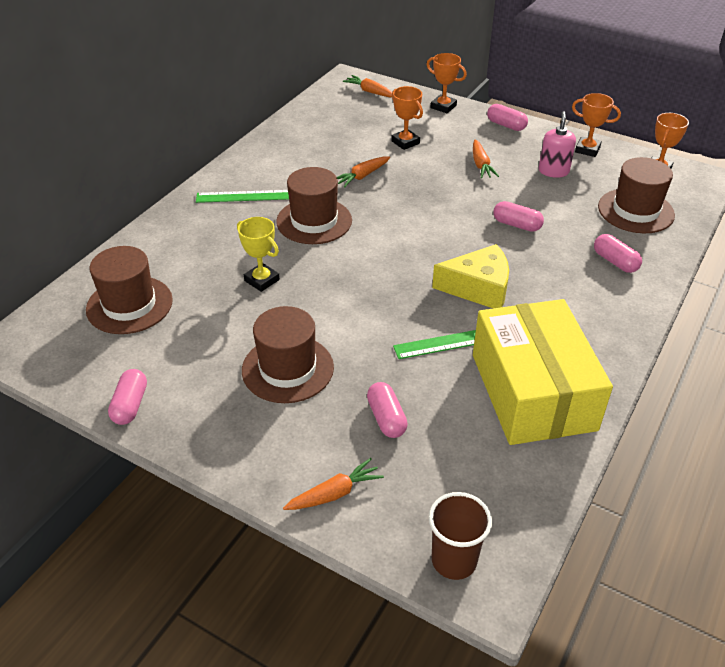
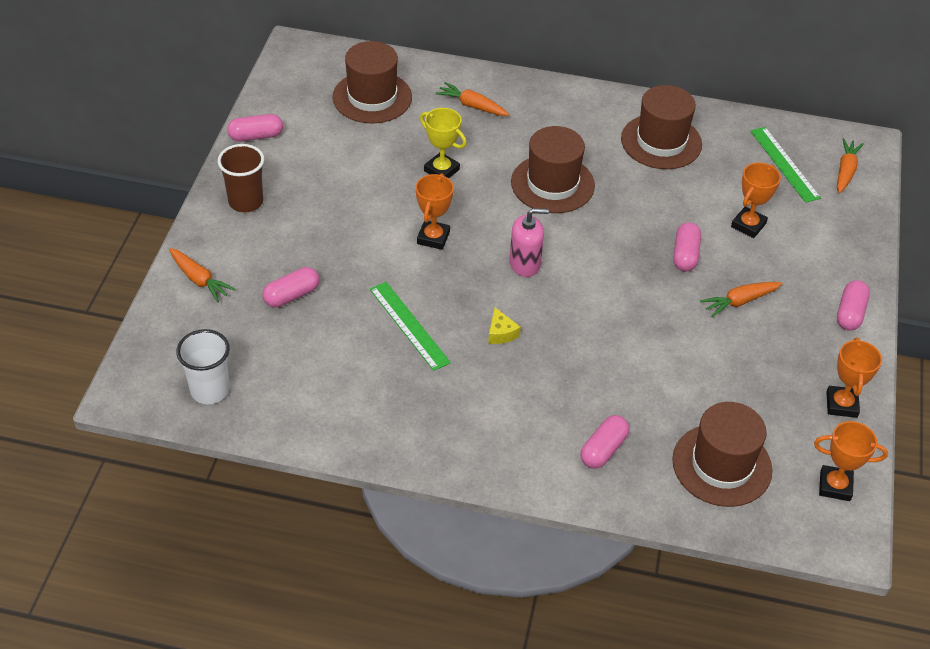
camera: 70 degrees right, 5 degrees up
(245, 196) = (568, 124): green ruler -> green ruler (784, 164)
(262, 280) = (441, 170): yellow trophy -> yellow trophy turned 75 degrees counterclockwise
(287, 369) = (330, 217): brown hat -> brown hat (661, 142)
(362, 176) = (655, 203): orange carrot -> orange carrot (472, 106)
(443, 106) = (856, 245): orange trophy -> orange trophy (433, 238)
(454, 560) = (151, 366): brown cup -> brown cup (246, 202)
(478, 288) = (501, 333): yellow cheese -> yellow cheese, size x0.44
(502, 510) = (210, 390): none -> white cup
(517, 225) = (631, 351): pink capsule -> pink capsule (685, 255)
(532, 391) = (361, 396): yellow box -> none
(553, 171) = (766, 374): pink soap dispenser -> pink soap dispenser (525, 264)

